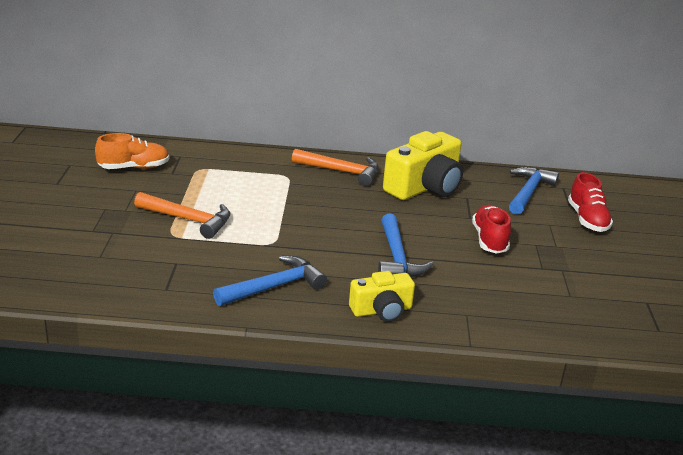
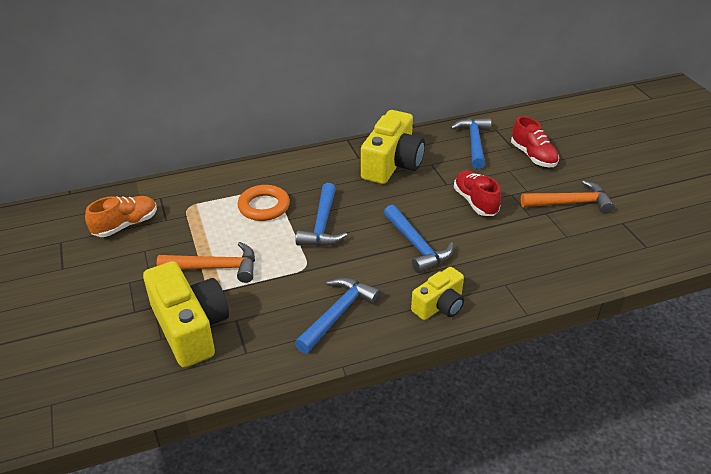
camera: 20 degrees left, 10 degrees up
(131, 256) = (190, 328): none -> yellow camera
(269, 187) = (264, 206): none -> orange ring
(314, 215) = (322, 225): none -> blue hammer
(341, 171) = (314, 169): orange hammer -> orange hammer (570, 203)

